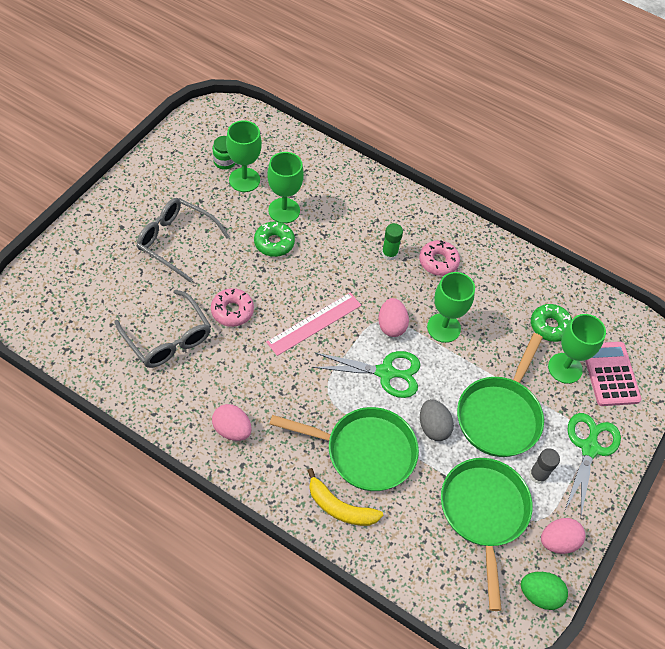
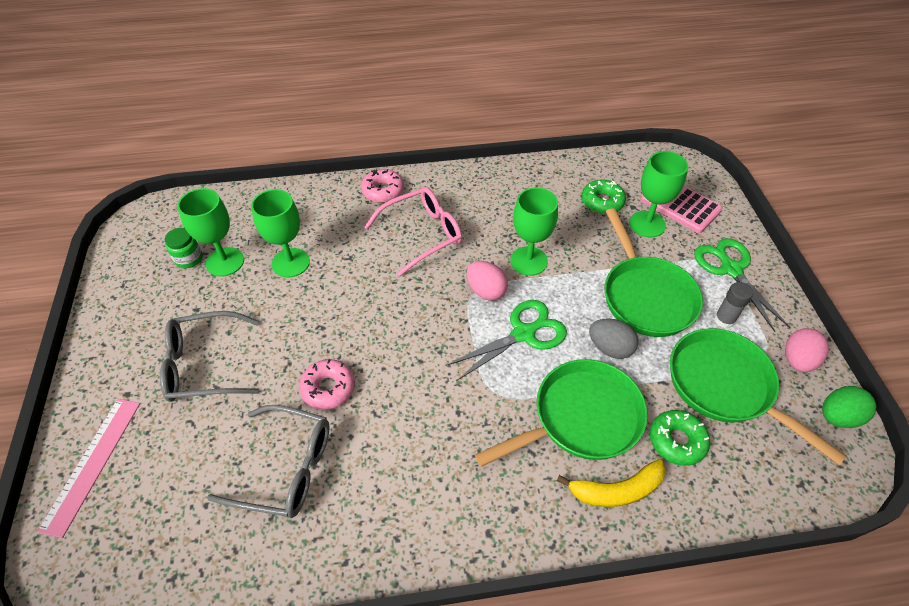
camera: 35 degrees left, 5 degrees down
(232, 430) = (443, 506): pink egg -> none
(274, 243) = (309, 296): green donut -> green donut (677, 441)
(314, 323) = (418, 340): pink ruler -> pink ruler (92, 464)
(389, 253) = (422, 234): green glue stick -> pink glasses
(438, 262) = (468, 213): pink donut -> pink donut (383, 191)

